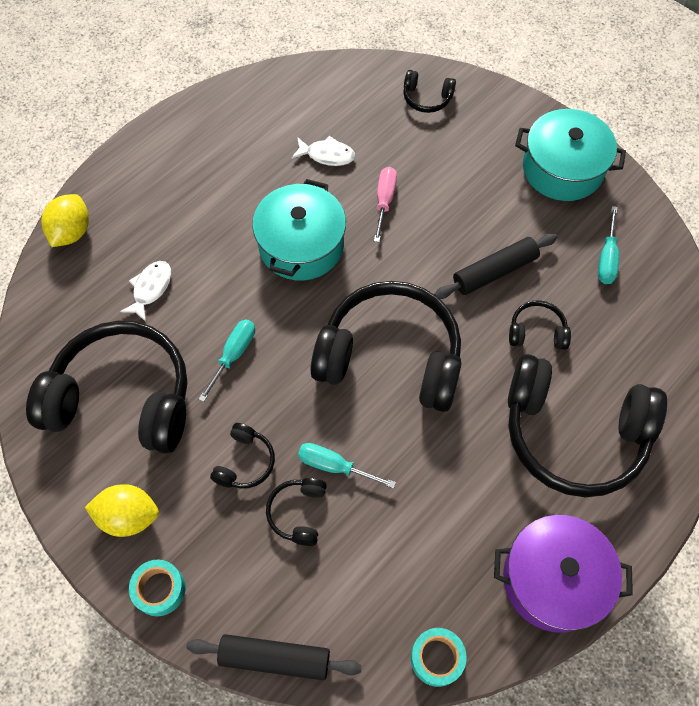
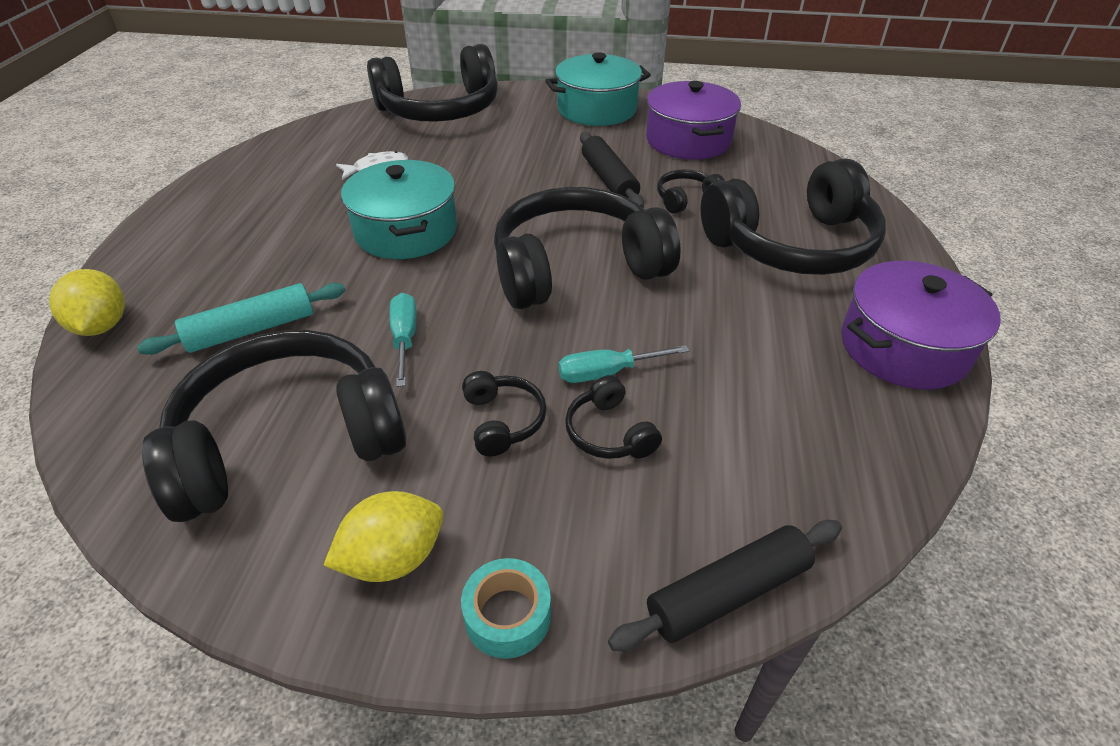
camera: 35 degrees left, 20 degrees down
(151, 289) = (251, 329): white fish -> turquoise rolling pin
(384, 201) = (463, 176): pink screwdriver -> none
(426, 98) = (440, 110): black headphones -> black headphones, size x2.38
(437, 658) = (888, 473): turquoise tape -> none
(494, 272) = (609, 180): black rolling pin -> black rolling pin turned 45 degrees counterclockwise
(607, 258) = (688, 140): turquoise screwdriver -> purple pot

